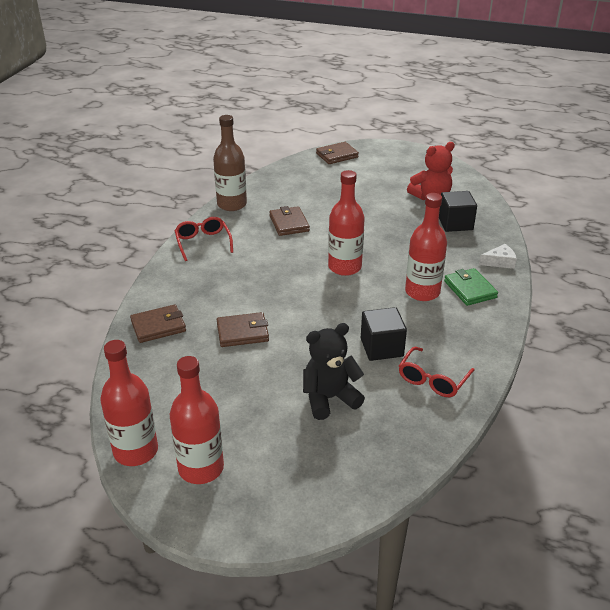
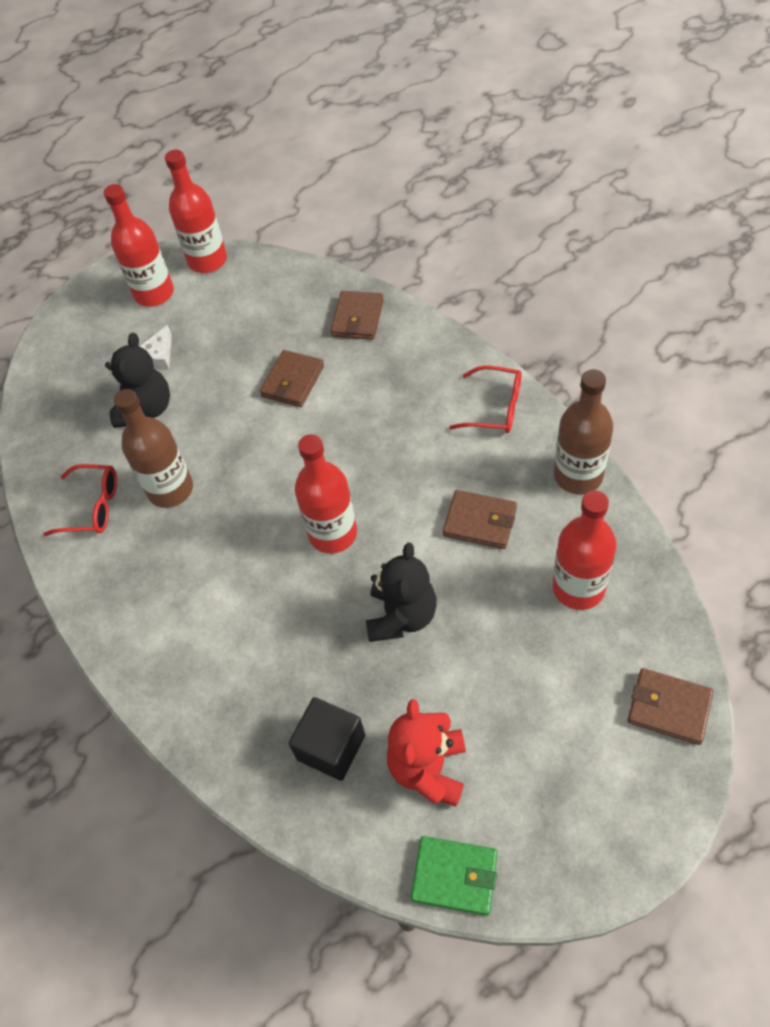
camera: 130 degrees right, 20 degrees up
(337, 155) = (669, 708): brown wallet -> brown wallet turned 75 degrees counterclockwise
(368, 228) = (401, 616): none -> black teddy bear
(381, 347) = (170, 489): black cube -> brown bottle
(422, 292) = (220, 589): red bottle -> red bottle (578, 588)
(433, 379) = (92, 507): red glasses -> red glasses turned 120 degrees clockwise
(470, 289) = (182, 648): green wallet -> green wallet (454, 876)
(499, 262) = (202, 733): white cheese -> white cheese (158, 356)

